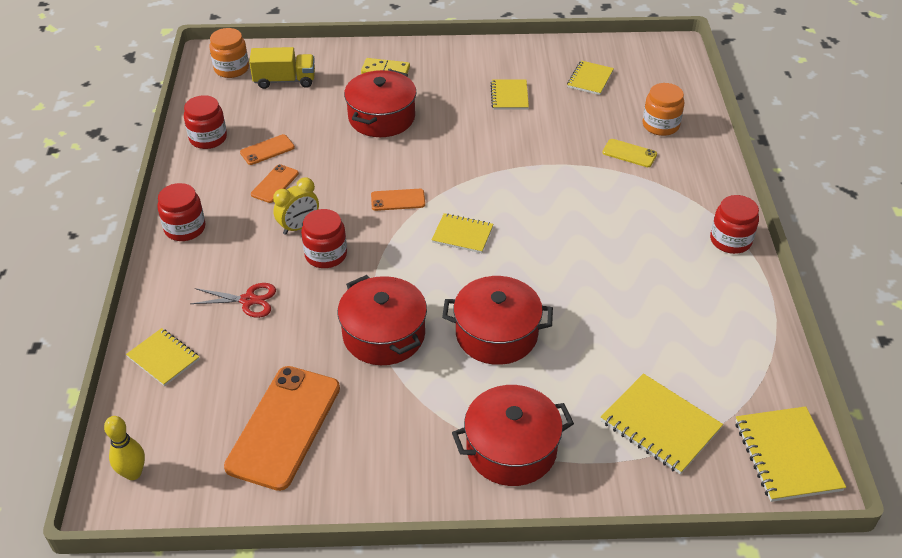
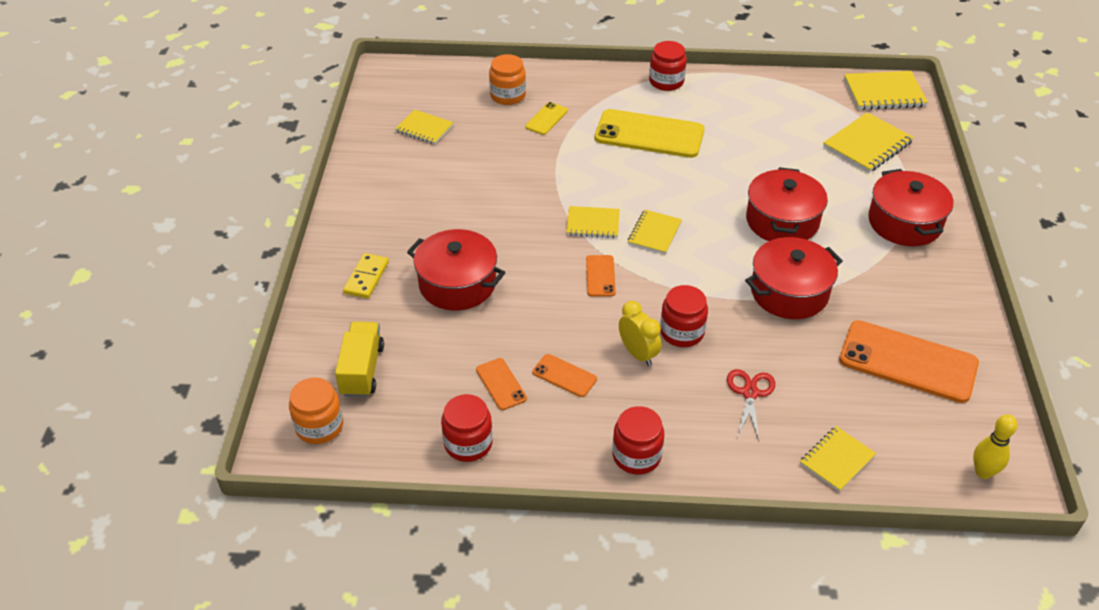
camera: 85 degrees left, 0 degrees up
(509, 96) = (440, 185): yellow notebook -> yellow notebook (593, 224)
(624, 228) = (649, 134): none -> yellow phone

